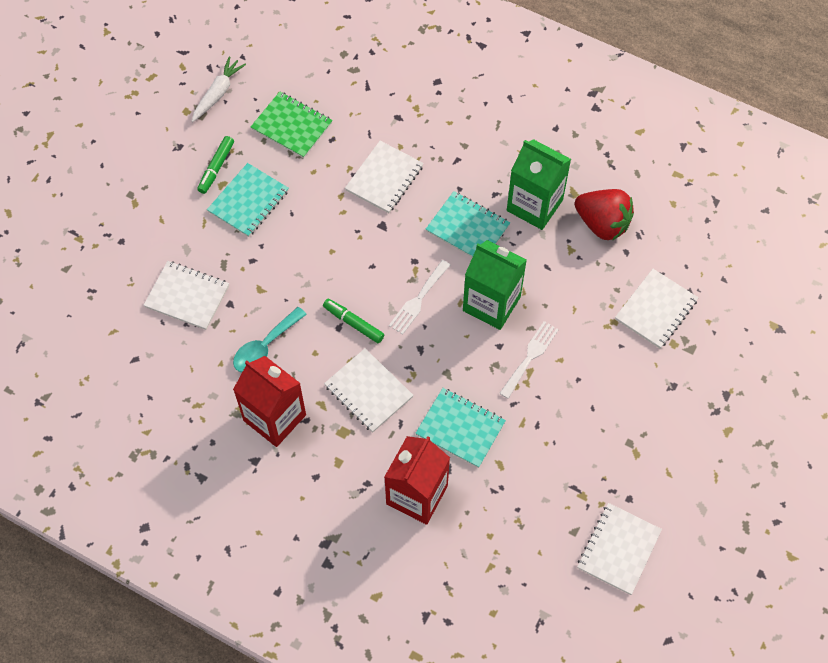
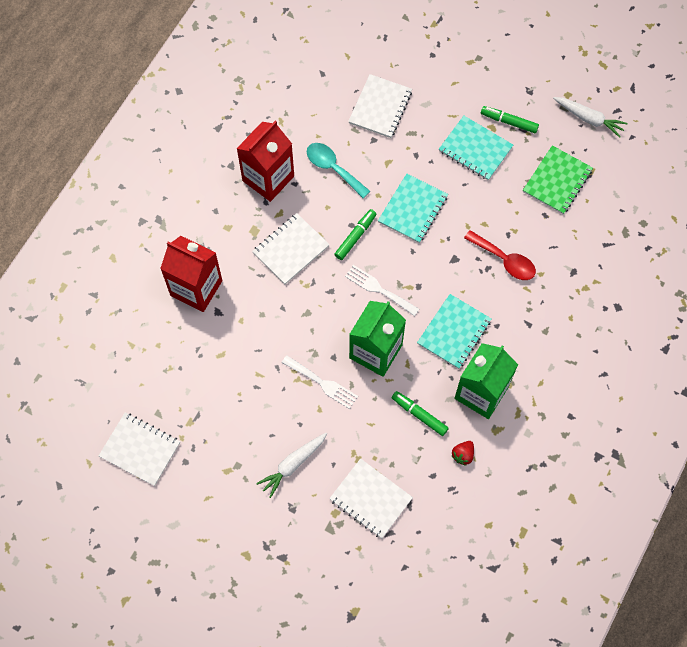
camera: 90 degrees right, 5 degrees up
(384, 178) = (505, 260): white notebook -> red spoon
(460, 428) = (254, 323): turquoise notebook -> turquoise notebook (412, 209)
(561, 263) = (419, 415): none -> green marker
(602, 224) = (463, 455): red strawberry -> red strawberry, size x0.45
(624, 385) = (293, 464): none -> white carrot

